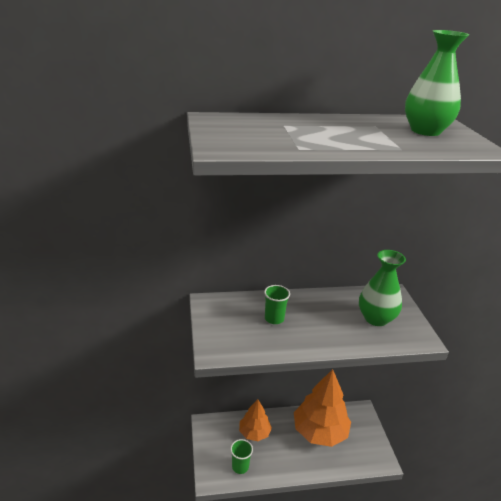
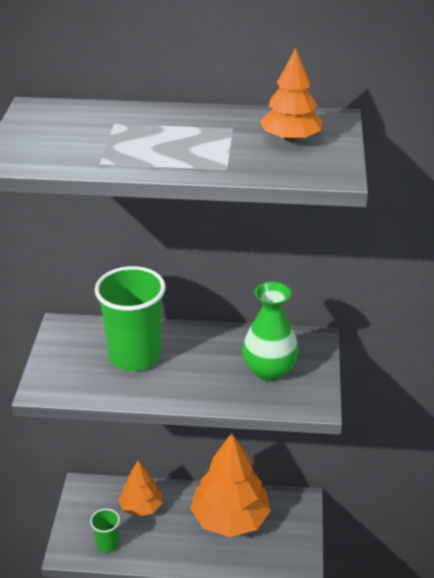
camera: 15 degrees right, 5 degrees up
(274, 318) = (135, 356): green cup -> green cup, size x2.05
(425, 131) = (290, 139): green vase -> orange tree

